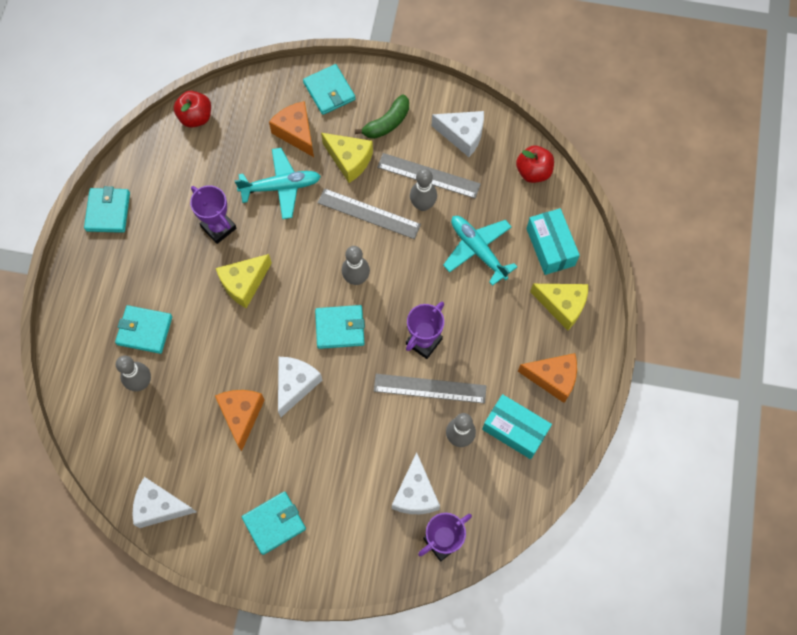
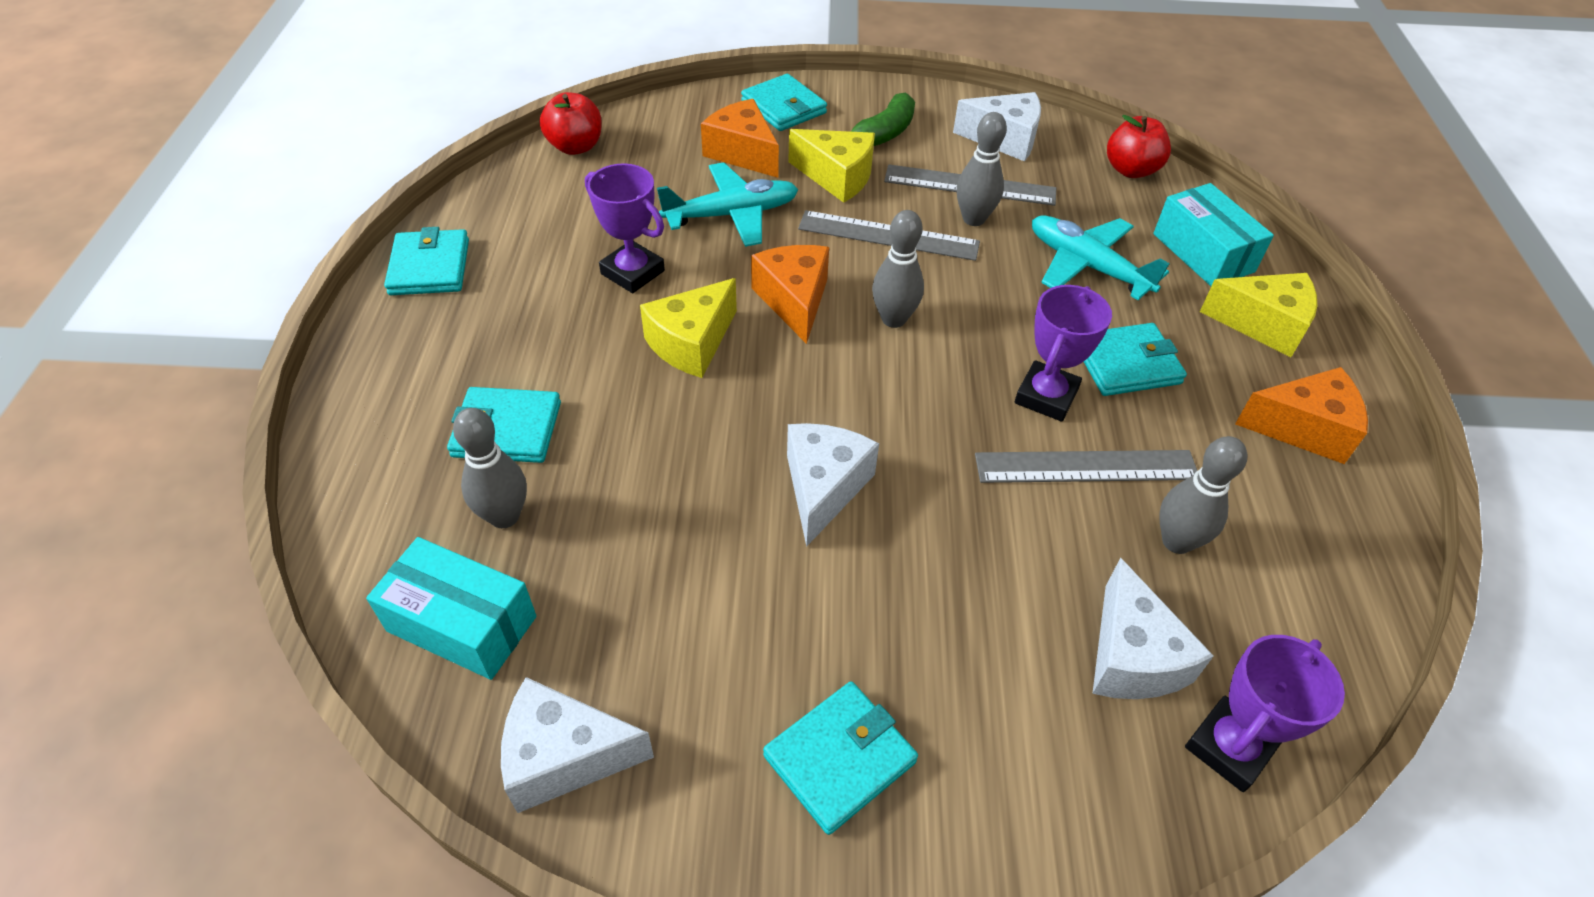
camera: 10 degrees left, 20 degrees down
(241, 415) = (724, 552): orange cheese -> orange cheese (794, 301)
(340, 328) = (885, 391): turquoise wallet -> turquoise wallet (1127, 364)
(515, 430) = (1277, 517): turquoise box -> turquoise box (462, 623)

